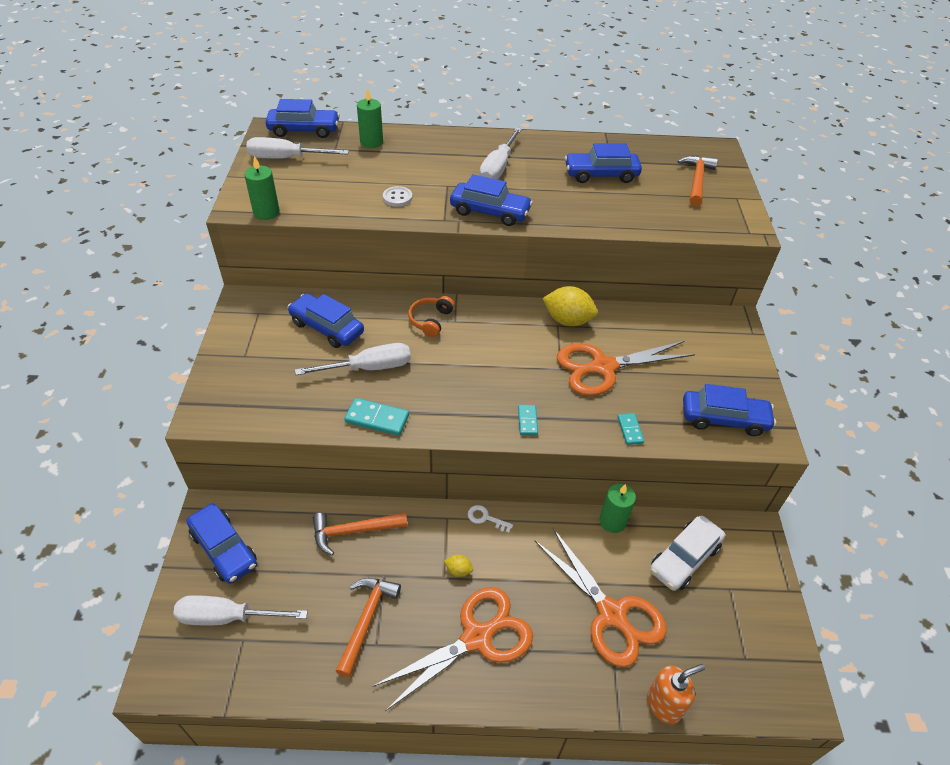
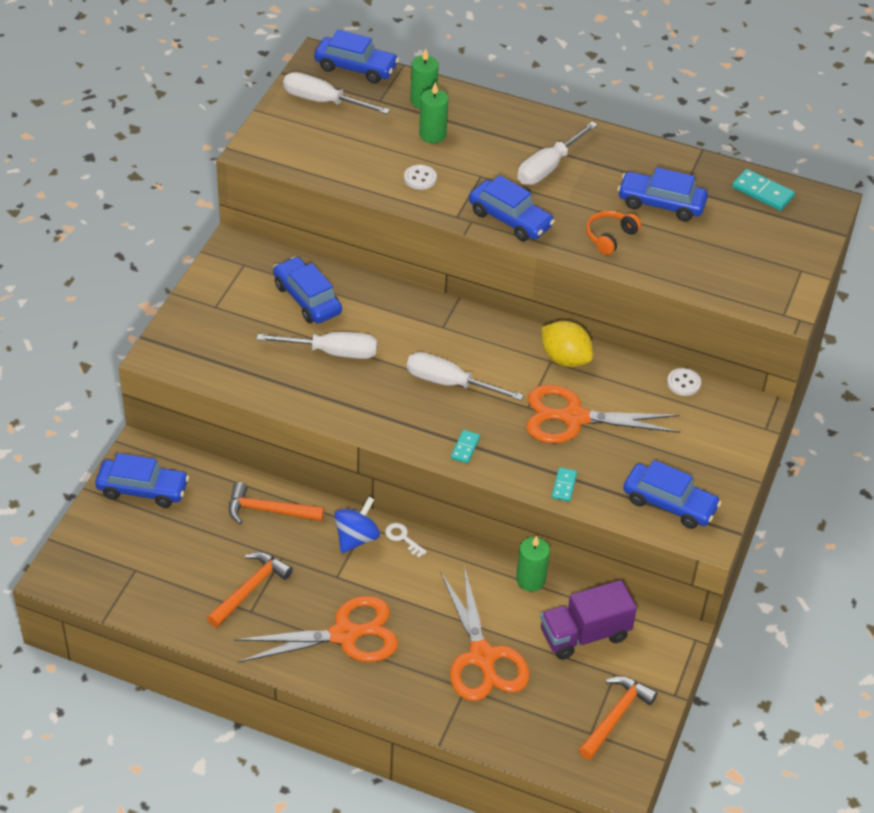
camera: 20 degrees right, 0 degrees up
(224, 549) = (143, 489): blue car -> blue car turned 60 degrees counterclockwise
(227, 617) = (128, 547): white screwdriver -> white screwdriver (449, 383)
(266, 212) = (279, 163): green candle -> green candle (432, 134)
(377, 419) = (319, 404): turquoise domino -> turquoise domino (762, 192)
(430, 320) = (417, 319): orange headphones -> orange headphones (610, 237)
(445, 532) = (356, 538): none -> blue spinning top
(458, 570) = (353, 575): yellow lemon -> none
(664, 704) = (490, 740): orange soap dispenser -> none
(669, 315) = (683, 383): none -> white button
(684, 558) = (584, 634): white car -> purple truck
(696, 180) = (769, 238): orange hammer -> orange hammer (616, 716)

